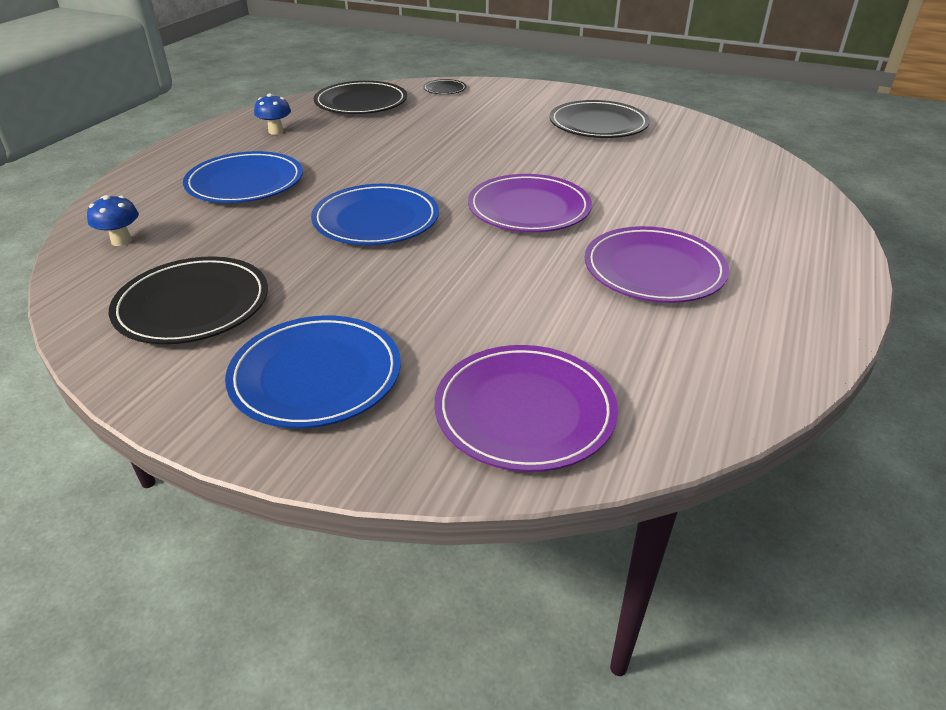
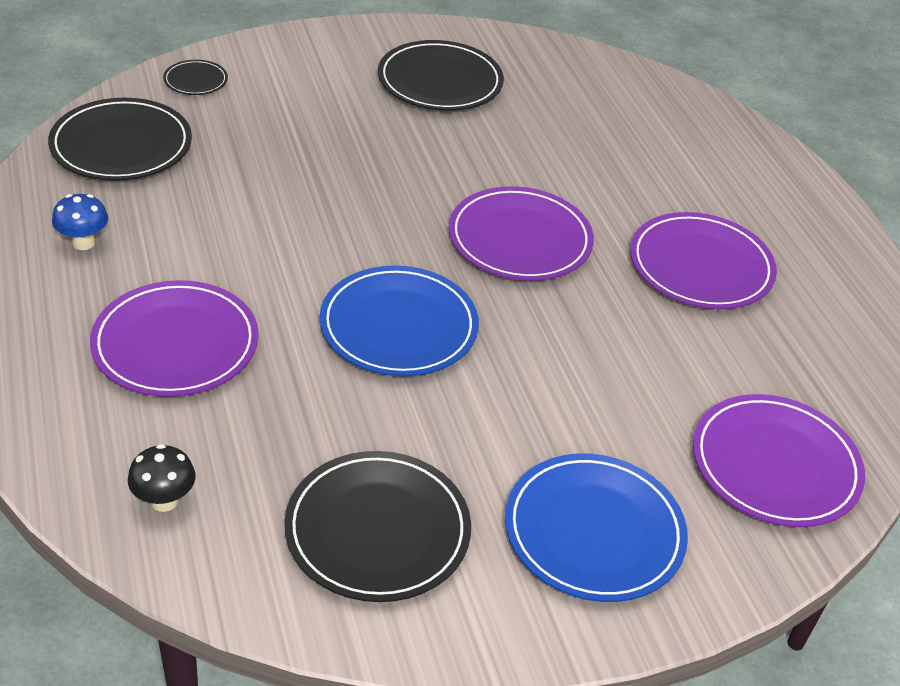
camera: 45 degrees left, 5 degrees up
(121, 241) = (164, 501): blue mushroom -> black mushroom
(245, 183) = (175, 344): blue plate -> purple plate

